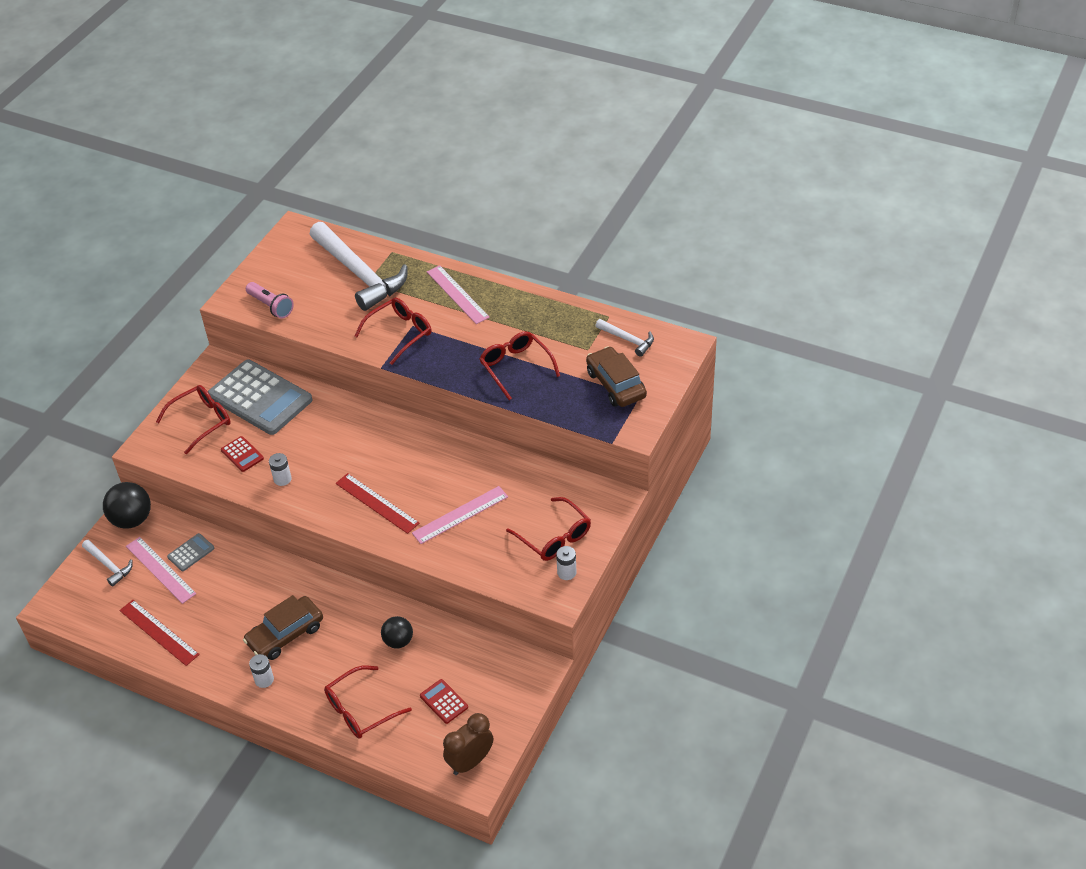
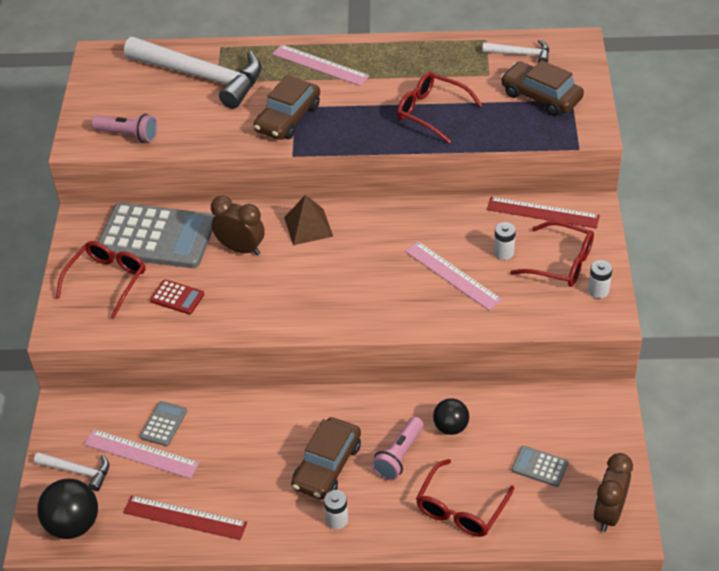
camera: 25 degrees left, 0 degrees up
(132, 520) = (72, 415): black ball -> black ball (73, 524)
(282, 479) = (239, 306): white battery -> white battery (504, 252)
(315, 431) = (241, 249): none -> brown clock
(343, 648) = (399, 456): none -> pink flashlight
(377, 503) = (358, 294): red ruler -> red ruler (542, 212)
(378, 431) = (308, 226): none -> brown pyramid
(400, 333) = (288, 118): red glasses -> brown car
(444, 701) = (539, 466): red calculator -> grey calculator
(460, 515) = (452, 275): pink ruler -> pink ruler turned 75 degrees counterclockwise

